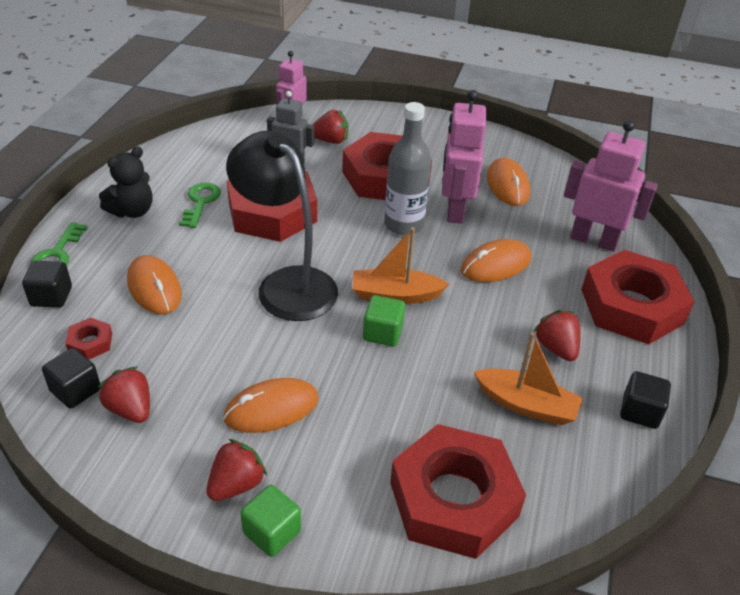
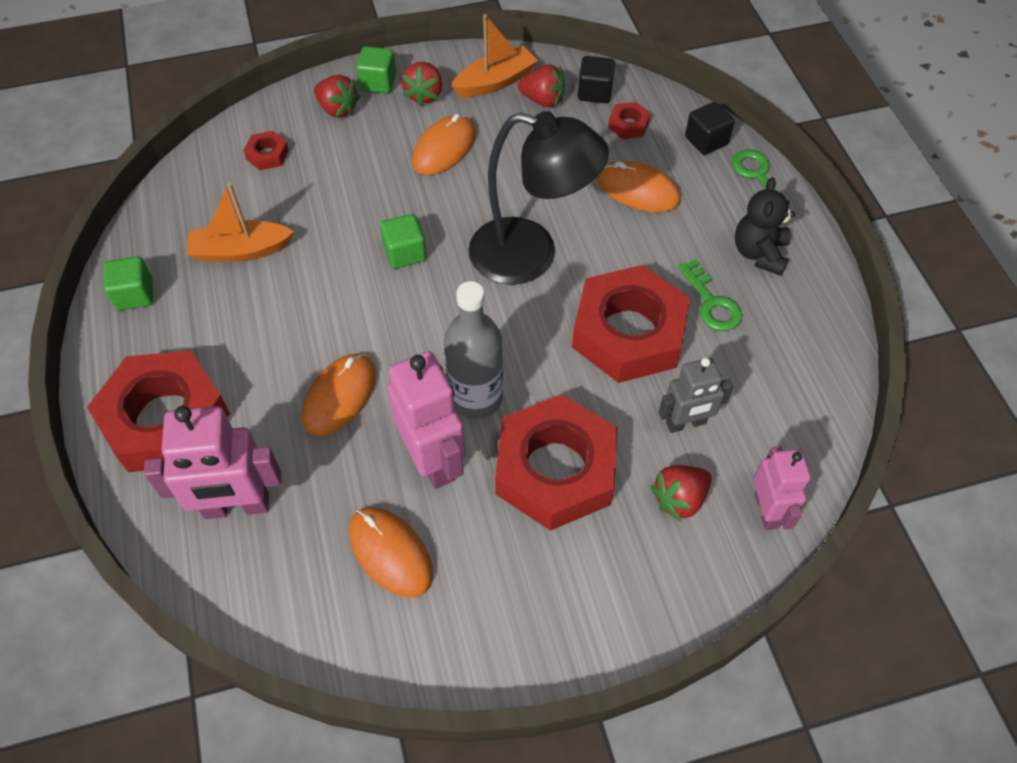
camera: 150 degrees right, 15 degrees up
(395, 295) = (421, 298): orange boat -> orange boat (495, 82)
(453, 499) = (267, 155): red nut -> red nut, size x0.41
(556, 348) = (233, 322): red strawberry -> red strawberry (337, 109)
(640, 412) = (135, 295): black cube -> green cube

